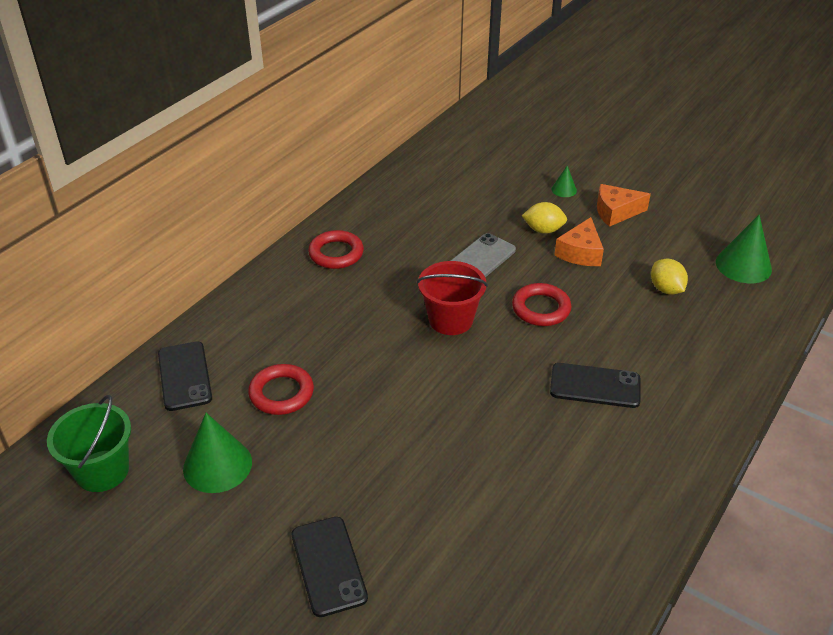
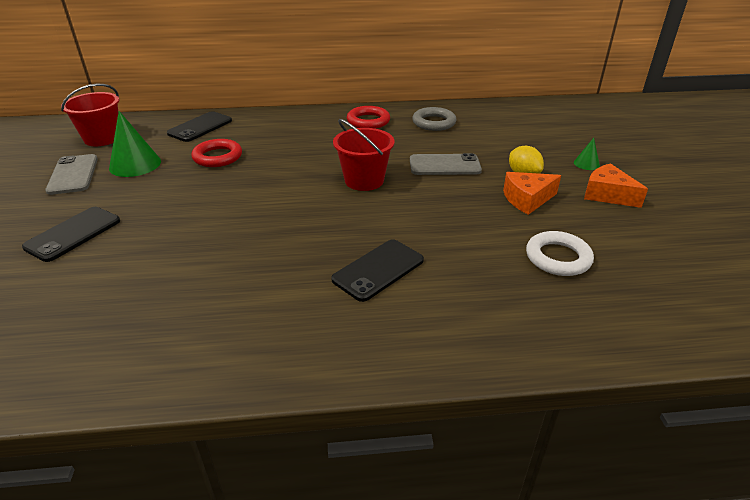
camera: 50 degrees right, 5 degrees down
(102, 471) = (102, 138): green bucket -> red bucket
(178, 527) = (73, 174): none -> grey phone
(393, 218) = (434, 123): none -> grey ring
(541, 308) = (432, 209): red ring -> none
(595, 386) = (378, 270): black phone -> black phone turned 75 degrees clockwise
(666, 289) = (558, 258): yellow lemon -> white ring
(743, 265) = (674, 289): green cone -> none

